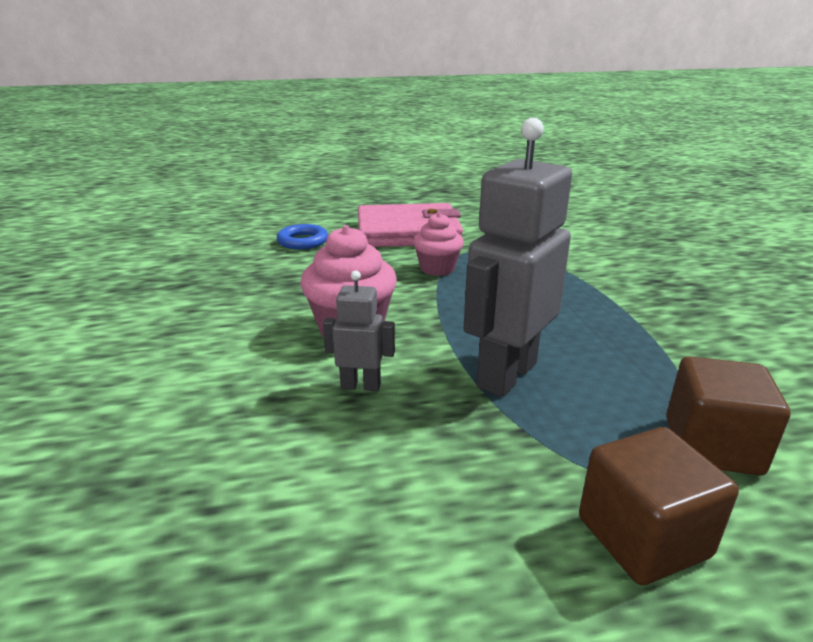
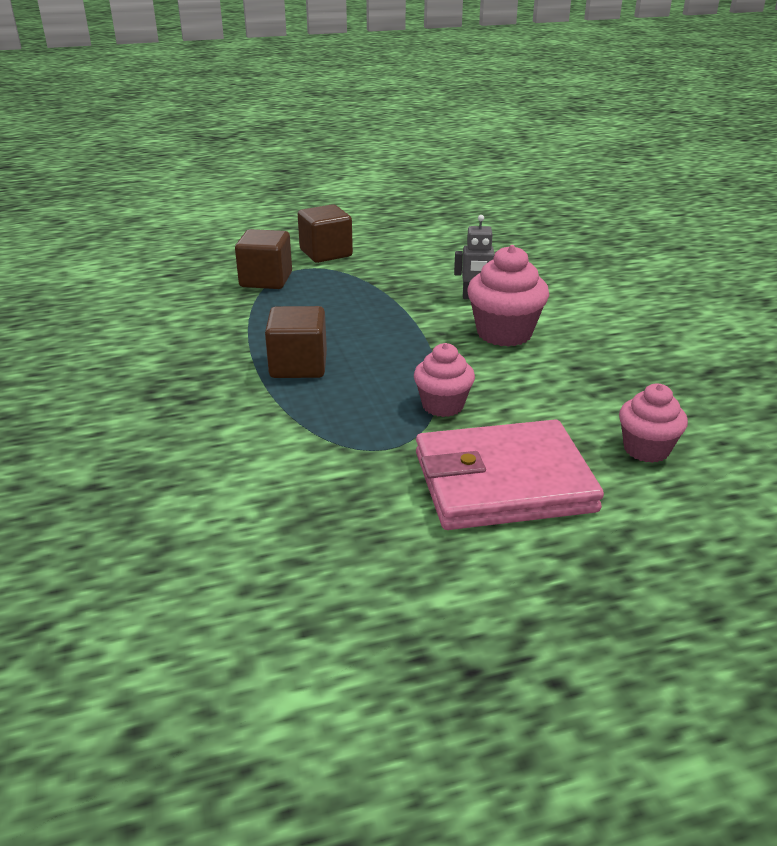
camera: 175 degrees right, 5 degrees up
(303, 241) = (646, 449): blue ring -> pink cupcake
(506, 374) = (376, 307): grey robot -> none
(575, 304) = (298, 366): none -> brown cube

